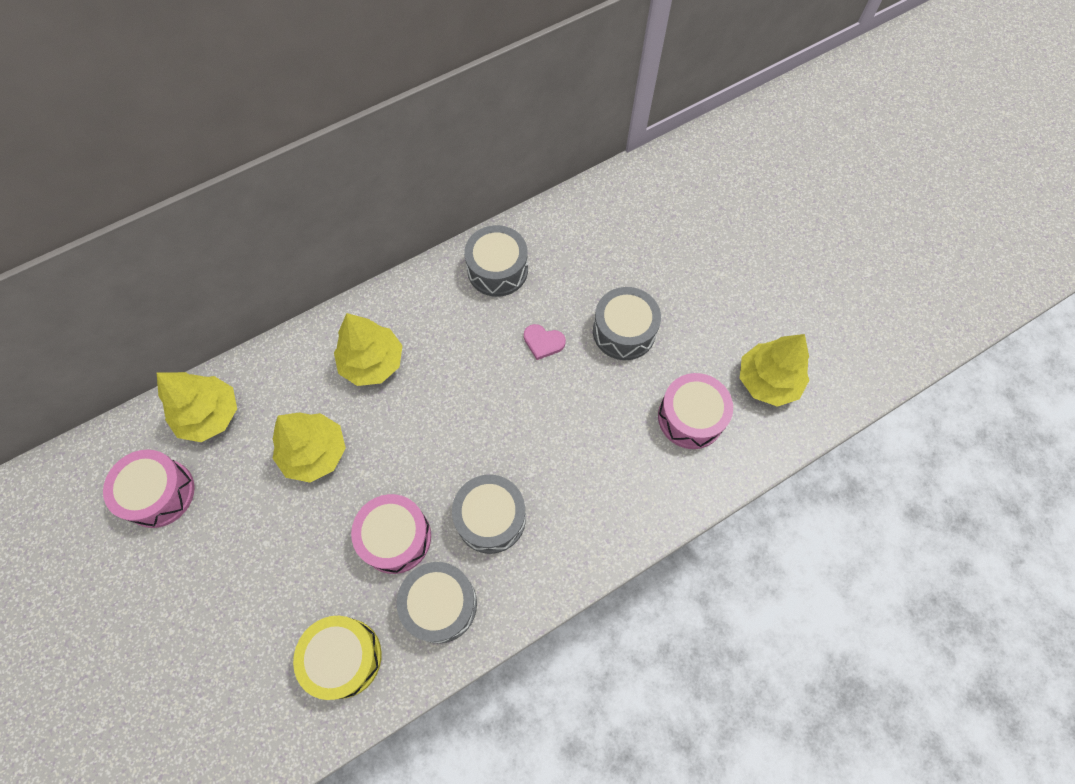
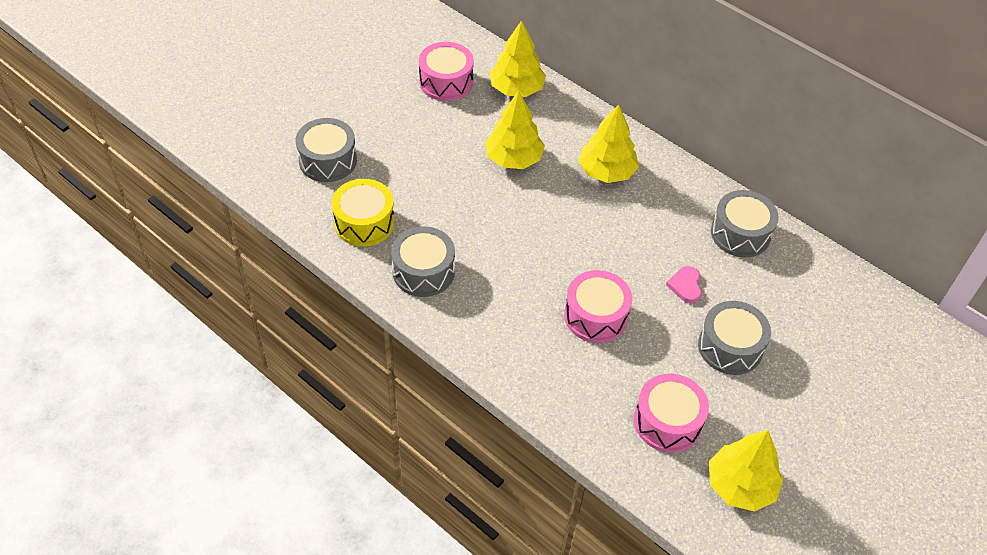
camera: 70 degrees right, 15 degrees down
(395, 537) = (466, 228): pink drum -> pink drum (595, 316)
(490, 518) = (506, 287): grey drum -> grey drum (328, 160)

